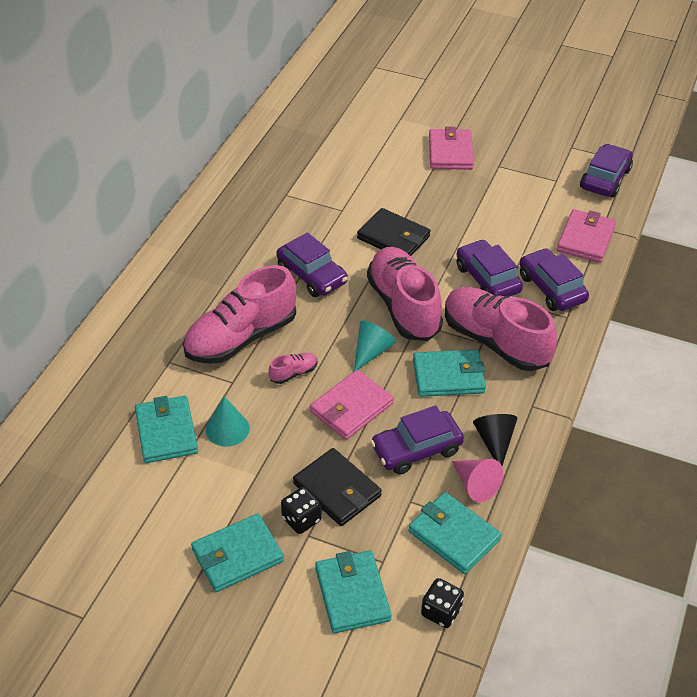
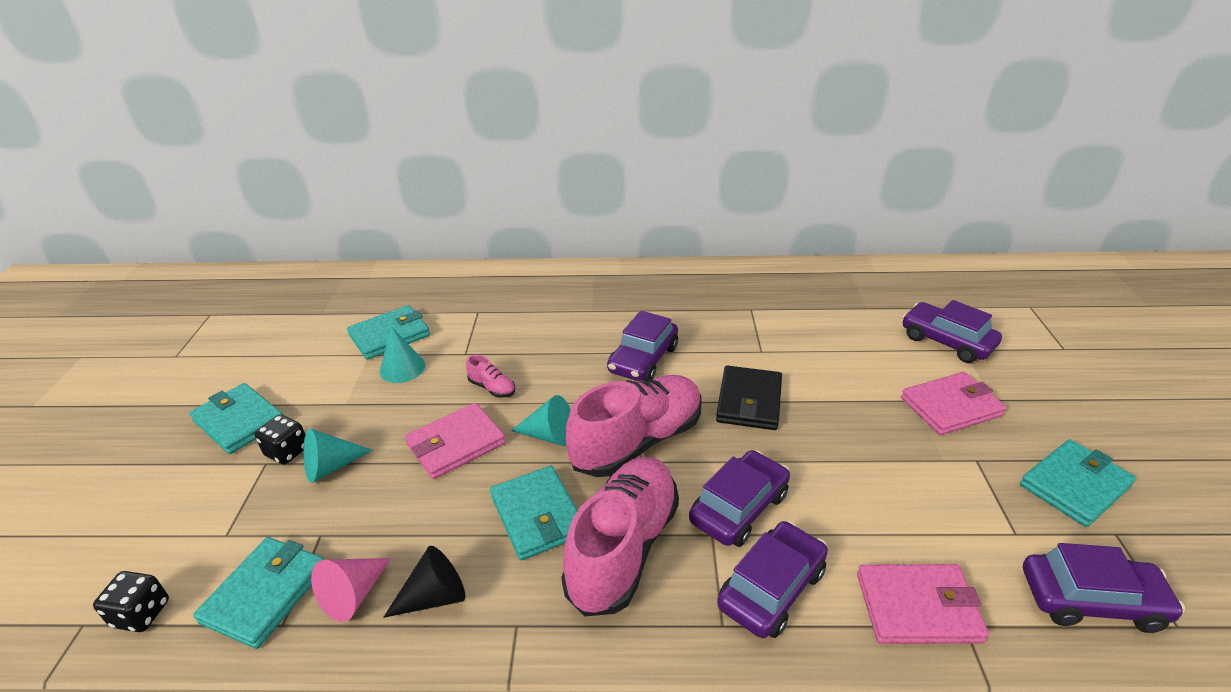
camera: 70 degrees right, 10 degrees down
(241, 338) = (527, 341): pink shoe -> none
(337, 490) = (331, 467): black wallet -> turquoise cone
(351, 407) = (456, 444): pink wallet -> pink wallet turned 60 degrees counterclockwise
(352, 594) = (180, 521): turquoise wallet -> turquoise wallet (1074, 486)
(416, 449) = (404, 518): purple car -> purple car (946, 341)

